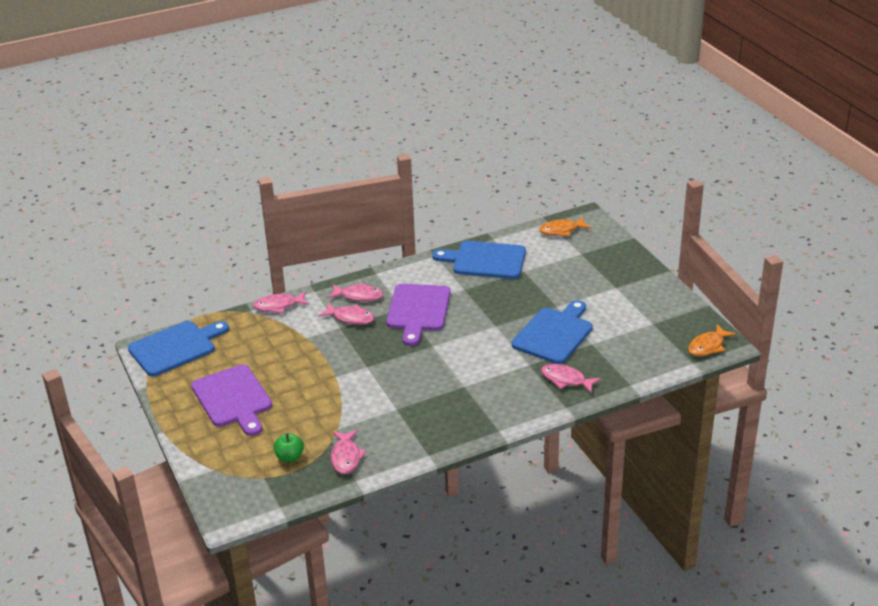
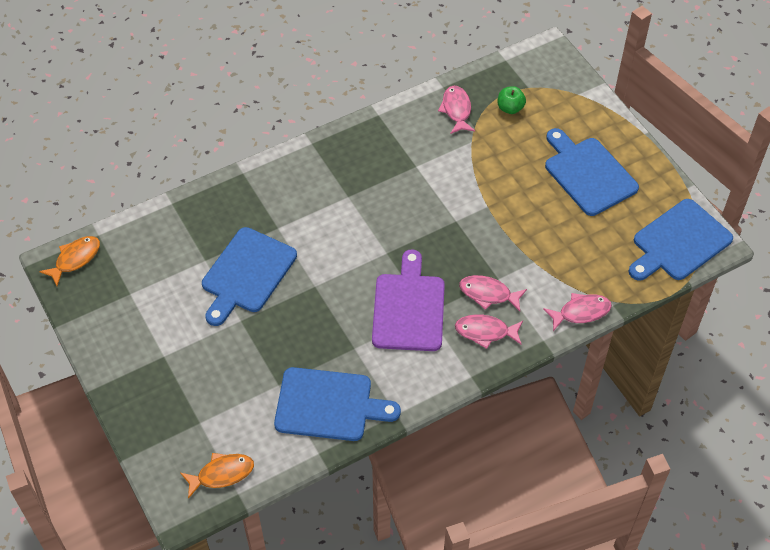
camera: 175 degrees right, 20 degrees up
(233, 399) = (588, 174): purple cutting board -> blue cutting board
(566, 380) = (239, 207): pink fish -> none

